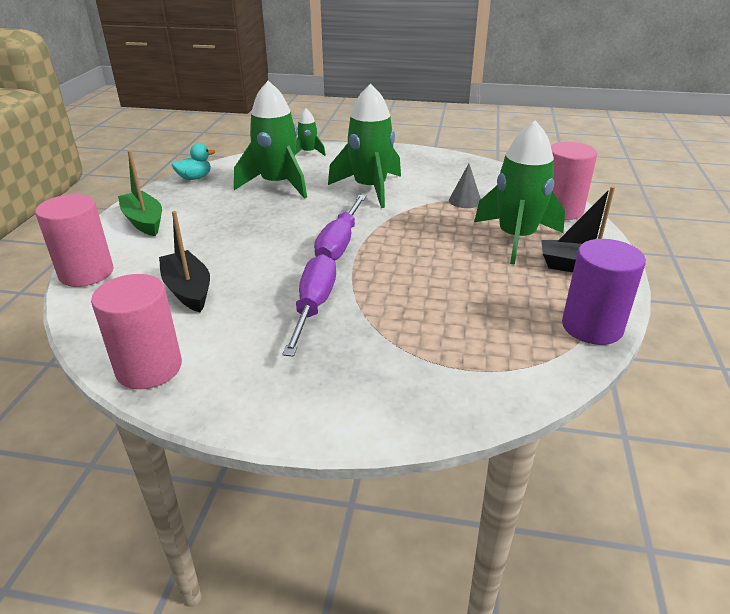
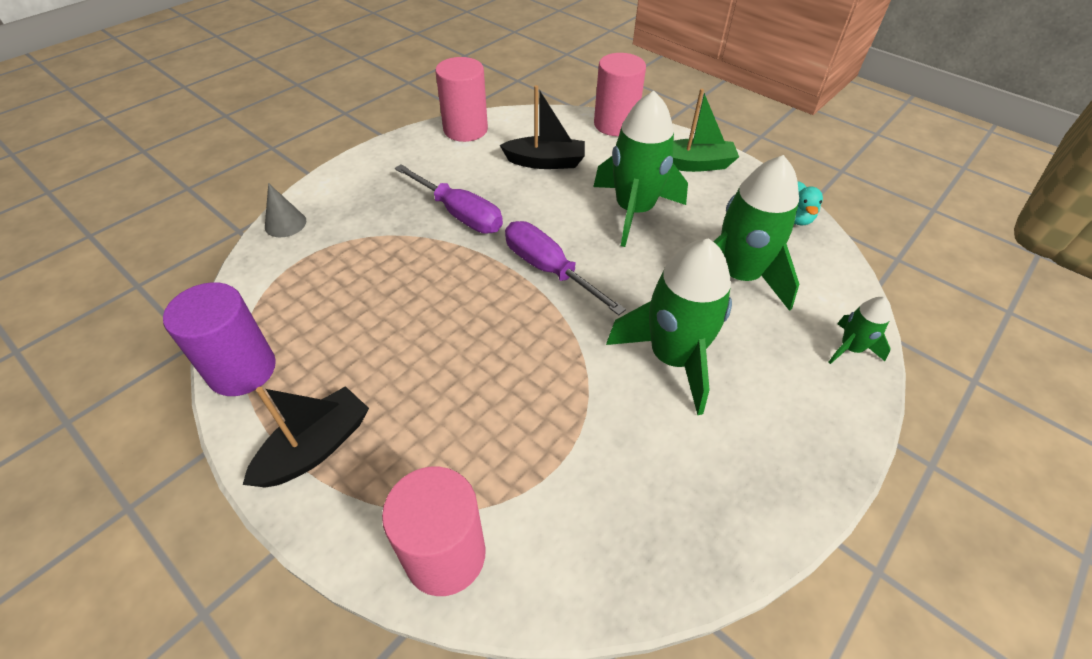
camera: 120 degrees right, 15 degrees up
(465, 201) = (565, 444): grey cone -> grey cone (285, 223)
(516, 238) = (427, 429): green rocket -> green rocket (634, 210)

